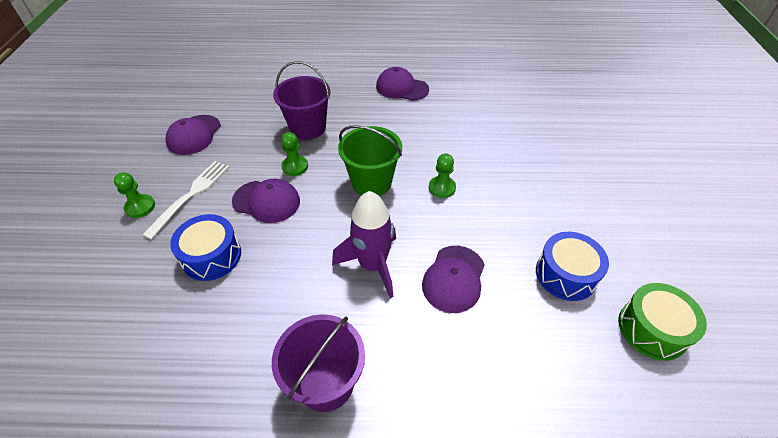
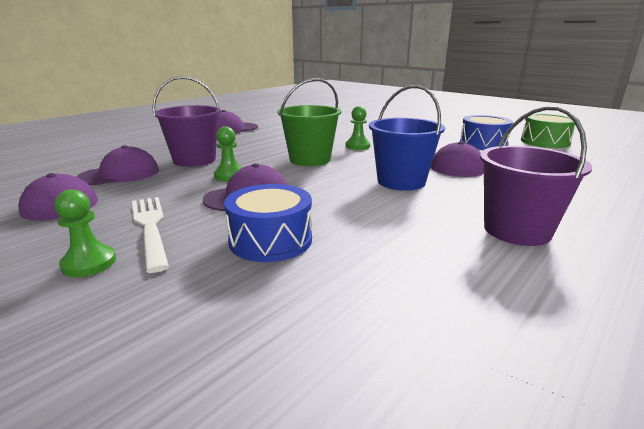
camera: 50 degrees left, 25 degrees down
(251, 119) = (120, 174): none -> purple cap
(372, 265) = (401, 181): purple rocket -> blue bucket

